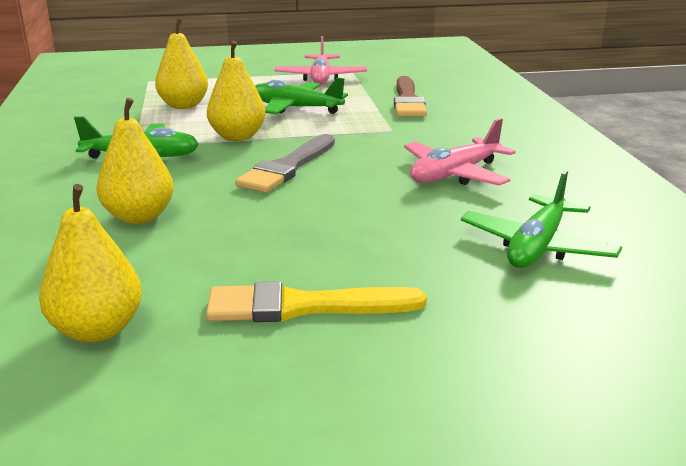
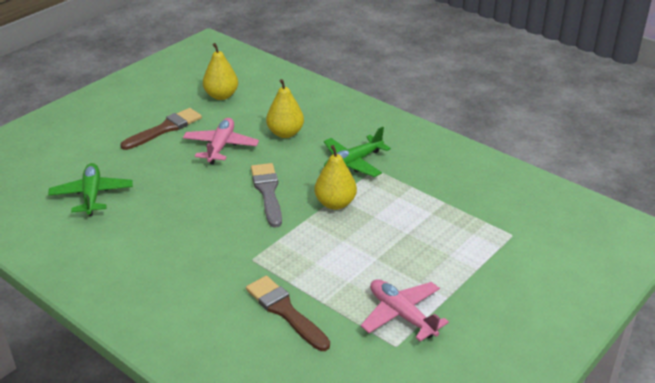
camera: 140 degrees right, 10 degrees up
(184, 105) = (425, 217): yellow pear -> none
(296, 108) = (350, 254): green plane -> none
(303, 306) = (165, 129): yellow brush -> brown brush
(455, 174) = (170, 230): pink plane -> pink plane (221, 146)

